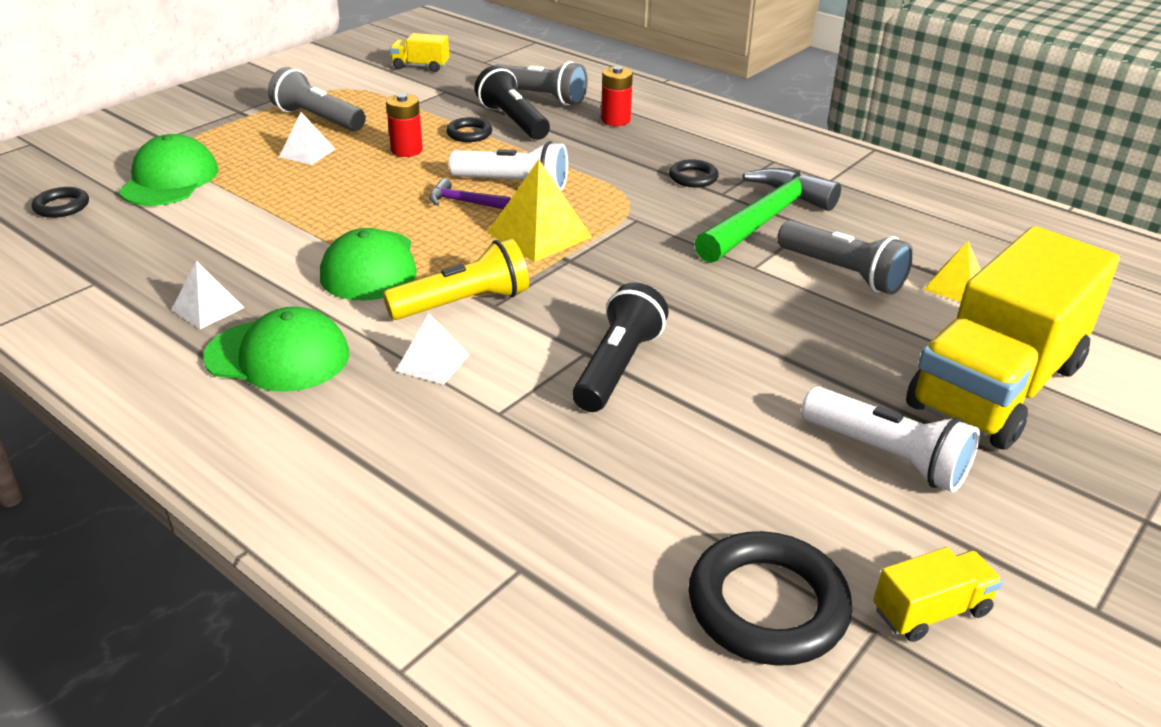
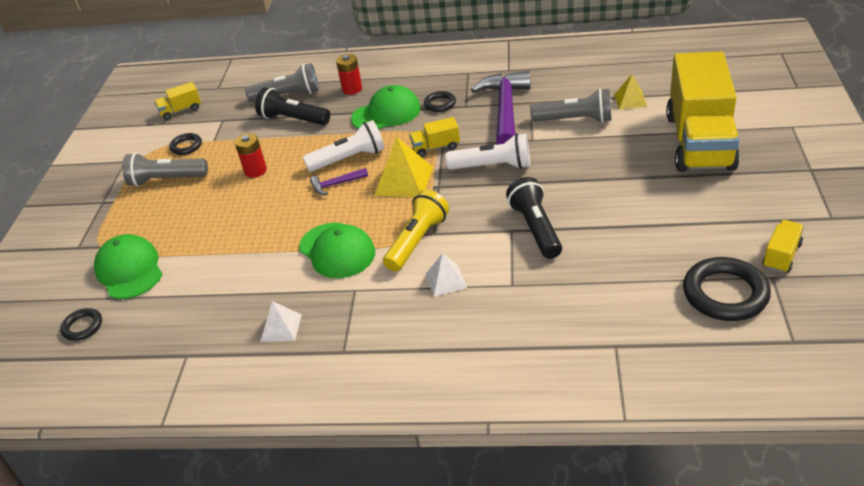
camera: 30 degrees left, 5 degrees up
(278, 356) = (361, 327): green cap -> green cap (386, 113)
(307, 153) = (194, 205): white pyramid -> none
(469, 134) = (278, 141): black ring -> black ring (186, 146)
(624, 219) = (436, 147): none -> yellow truck
(765, 220) = (505, 110): green hammer -> purple hammer
(888, 456) = (695, 200): white flashlight -> white flashlight (493, 166)

